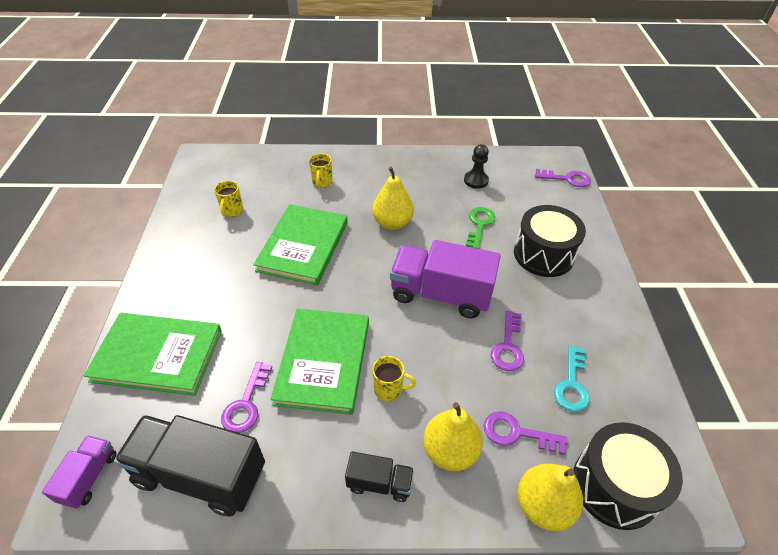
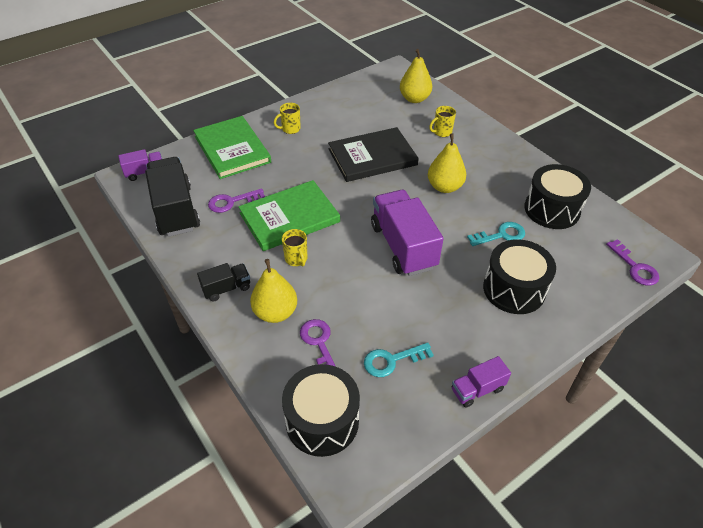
camera: 55 degrees right, 0 degrees up
(232, 211) = (366, 110): yellow mug -> yellow mug (290, 129)
(303, 246) = (372, 157): green book -> black book
(379, 483) = (226, 288): black truck -> black truck turned 90 degrees counterclockwise
(476, 180) = (552, 209): black pawn -> black drum
(479, 225) = (501, 235): green key -> turquoise key
(508, 346) = (391, 306): purple key -> none
(543, 505) = (273, 382): yellow pear -> yellow pear (414, 99)
(635, 342) = (477, 389): none -> purple truck

